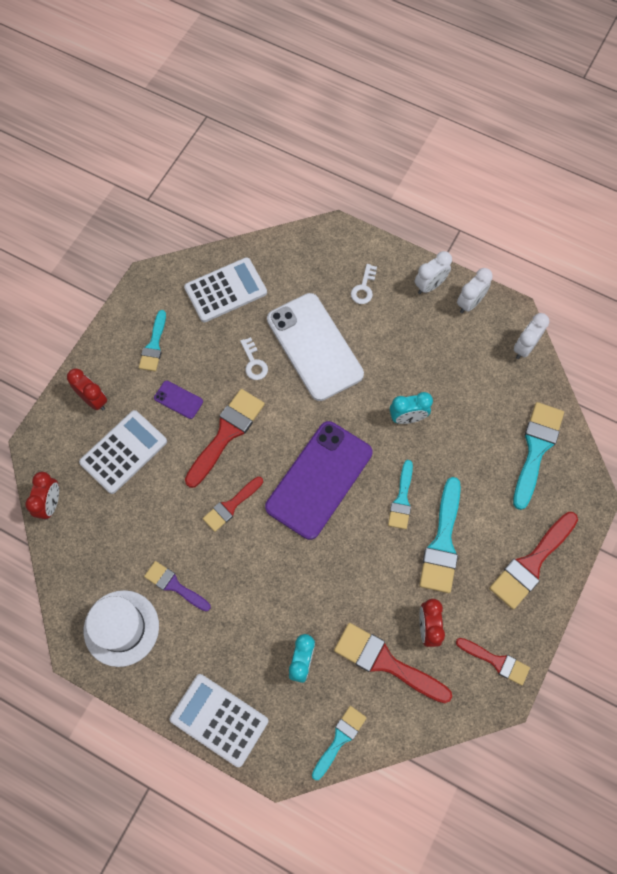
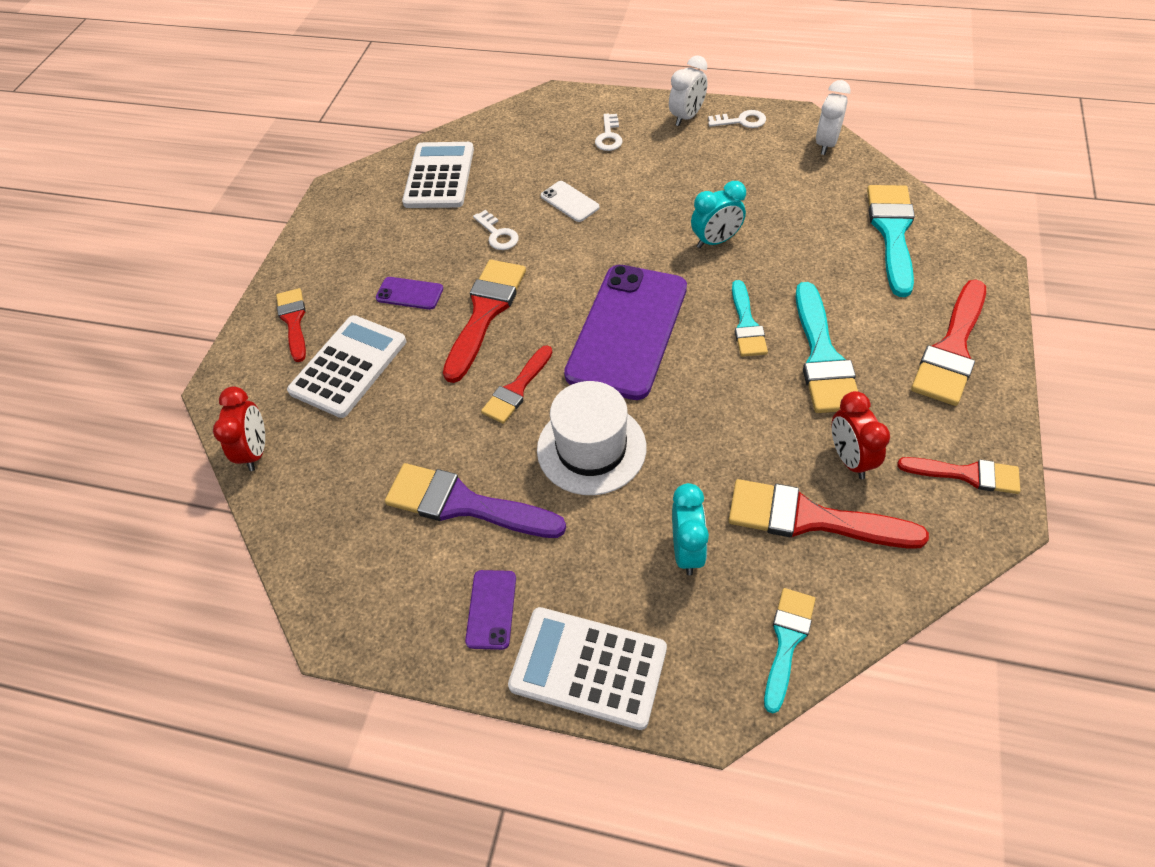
camera: 10 degrees left, 15 degrees down
(93, 400) = (293, 321): red clock -> red brush
(121, 628) = (397, 581): white hat -> white hat (591, 448)
(154, 345) = (362, 247): turquoise brush -> none
(173, 664) = (491, 609): none -> purple phone
(174, 585) = (464, 504): purple brush -> purple brush, size x1.62
(225, 290) = (439, 176): white calculator -> white calculator turned 45 degrees counterclockwise
(314, 347) = (569, 202): white phone -> white phone, size x0.41
(470, 303) = (741, 121): white clock -> white key

